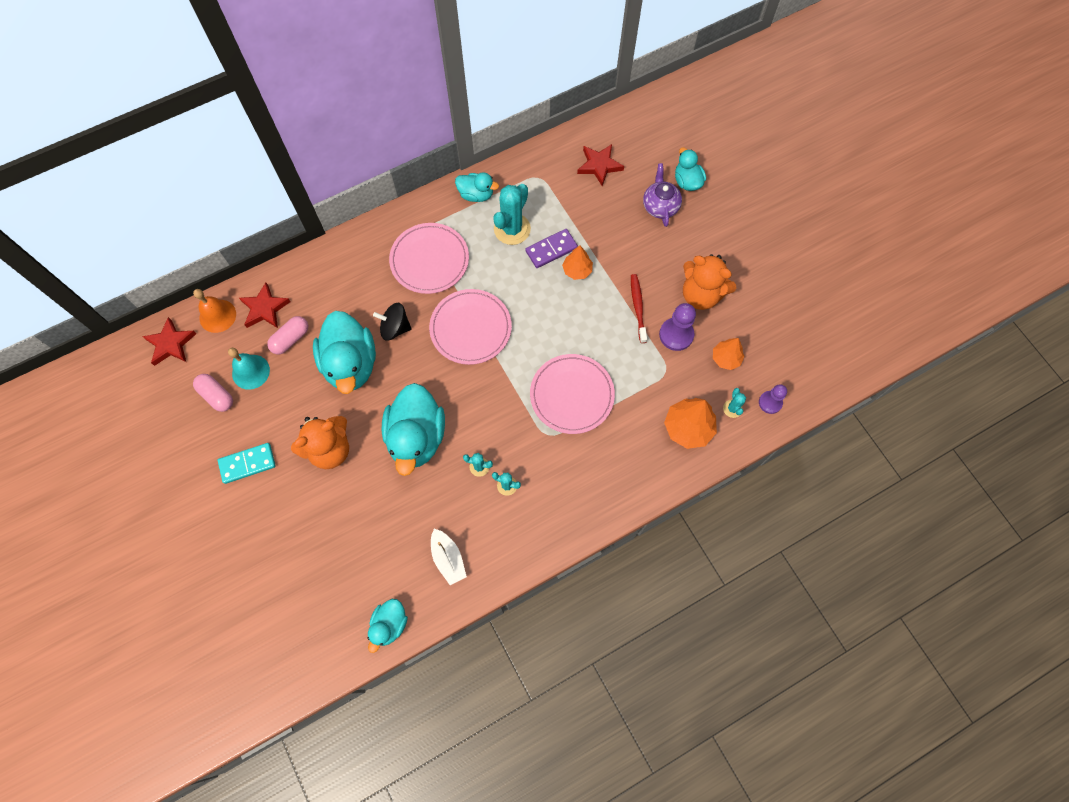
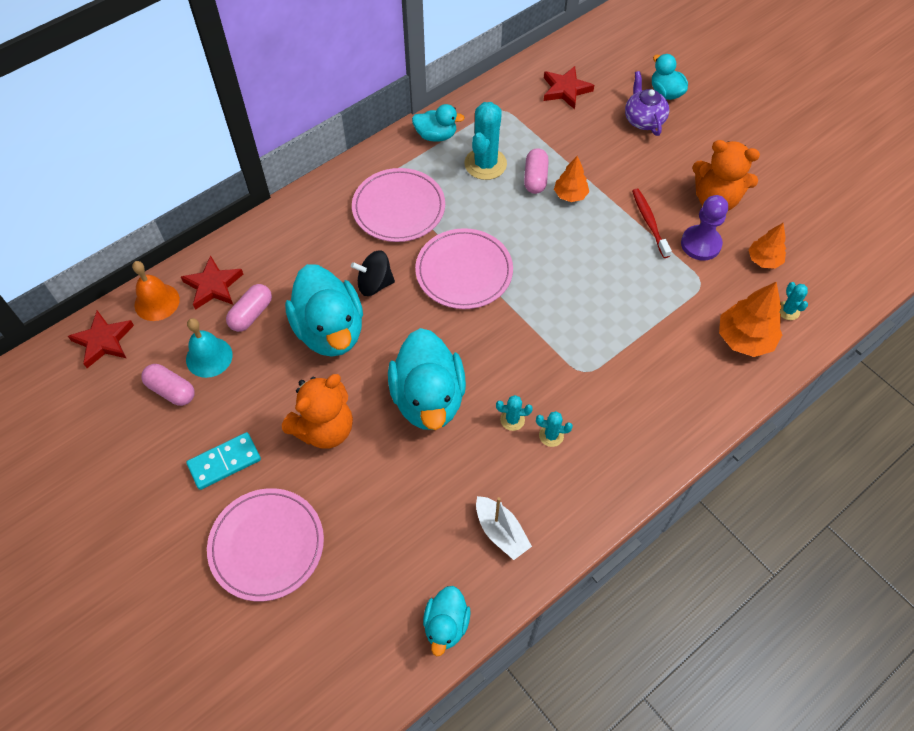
camera: 10 degrees left, 10 degrees down
(551, 249) = (535, 178): purple domino -> pink capsule
(572, 395) = (600, 324): pink plate -> pink plate (267, 545)
(770, 402) = (828, 298): purple pawn -> none

